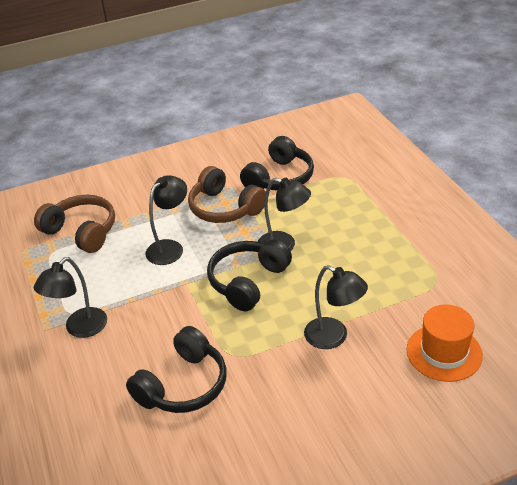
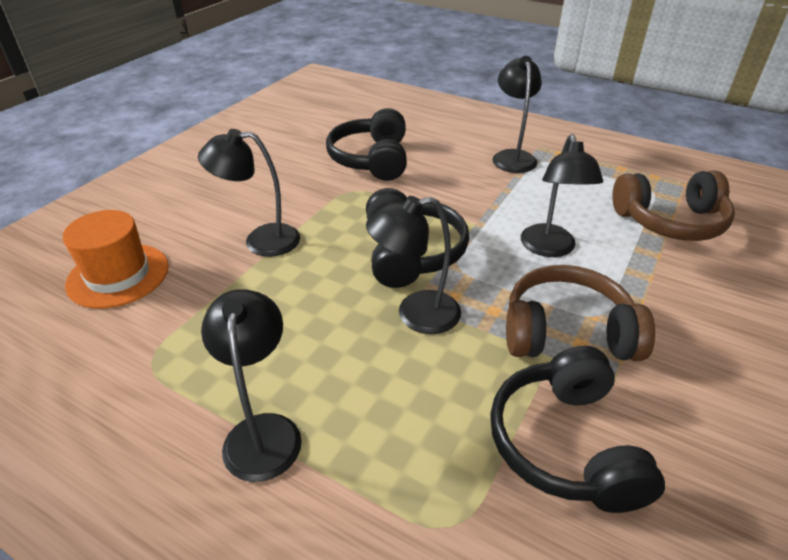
camera: 140 degrees right, 0 degrees up
(394, 229) = (263, 431): none -> black lamp

